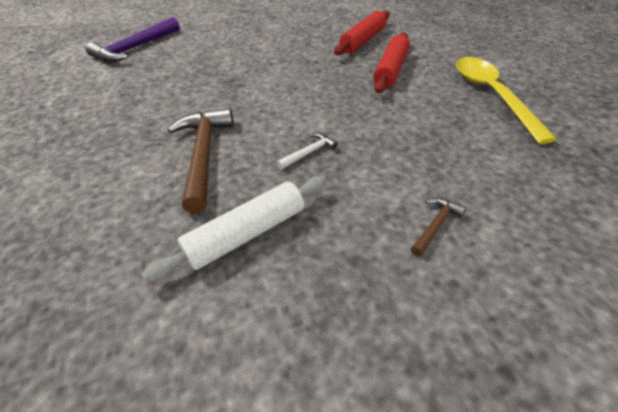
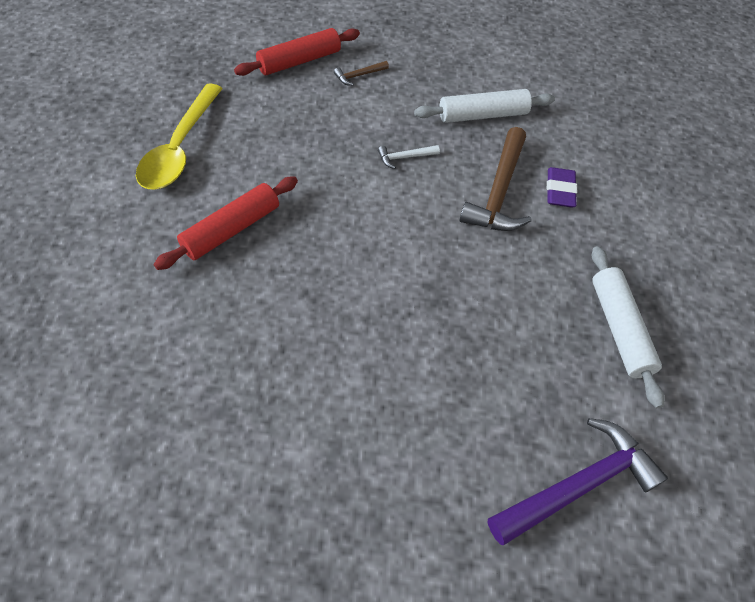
camera: 160 degrees left, 10 degrees up
(97, 103) = (619, 329): none -> white rolling pin
(139, 178) = (560, 191): none -> purple eraser
(363, 40) = (199, 315): red rolling pin -> red rolling pin (299, 61)

